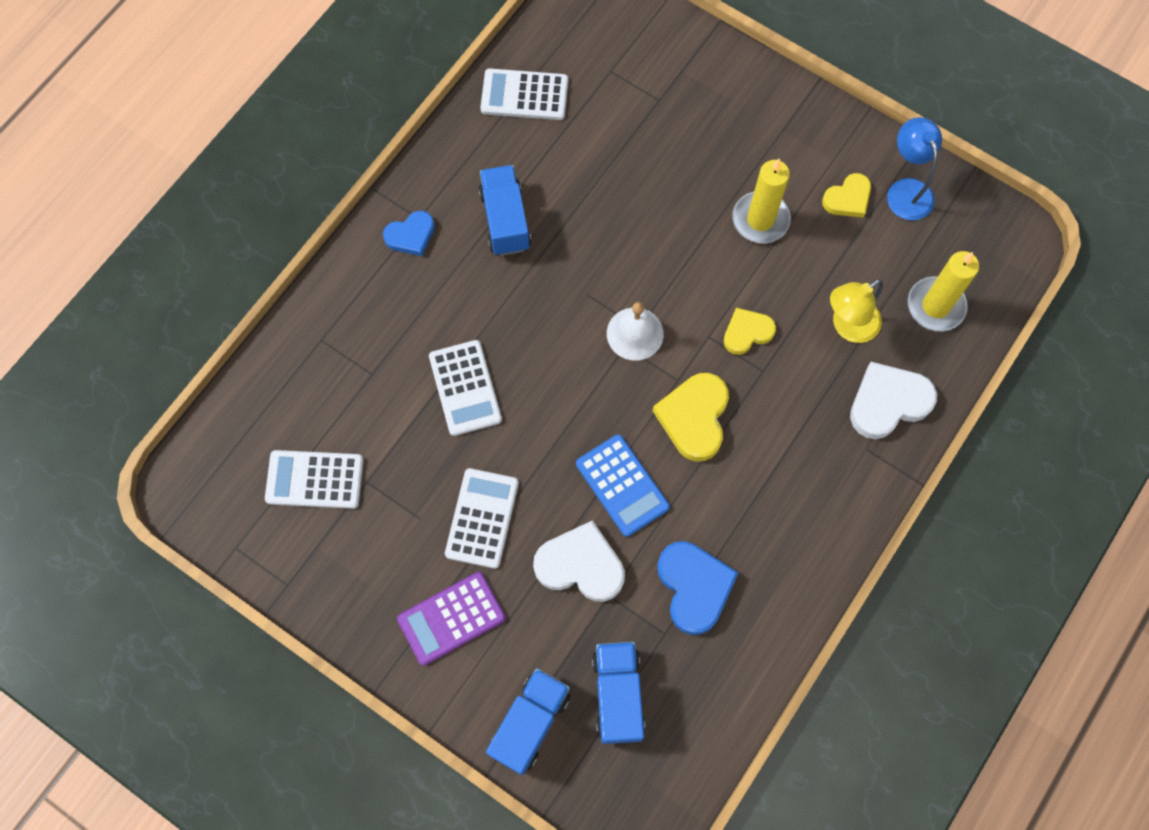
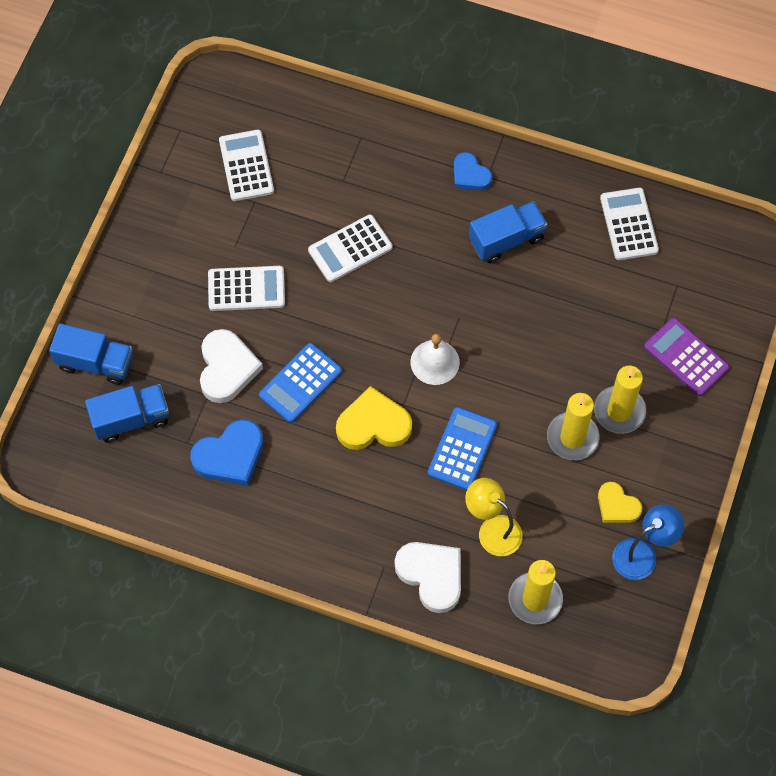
camera: 75 degrees right, 5 degrees down
(451, 618) = (162, 288): purple calculator -> purple calculator (686, 357)
(741, 166) = (619, 411): none -> yellow candle
(747, 332) = (462, 449): yellow heart -> blue calculator

